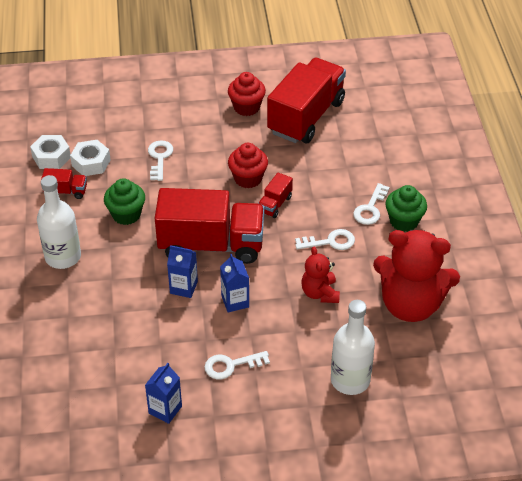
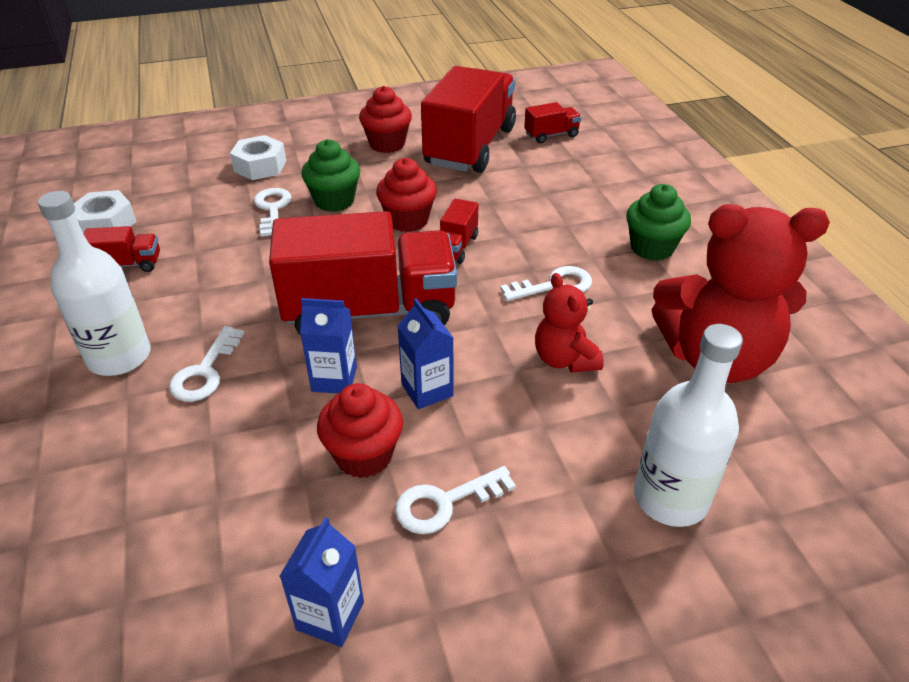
camera: 10 degrees left, 5 degrees down
(91, 163) = (168, 225): white nut -> white nut (260, 166)
(126, 215) = (226, 285): green cupcake -> green cupcake (334, 201)
(193, 334) = (364, 455): none -> red cupcake
(369, 112) = (551, 135): none -> red truck
(370, 208) = (597, 237): white key -> white key (205, 371)

